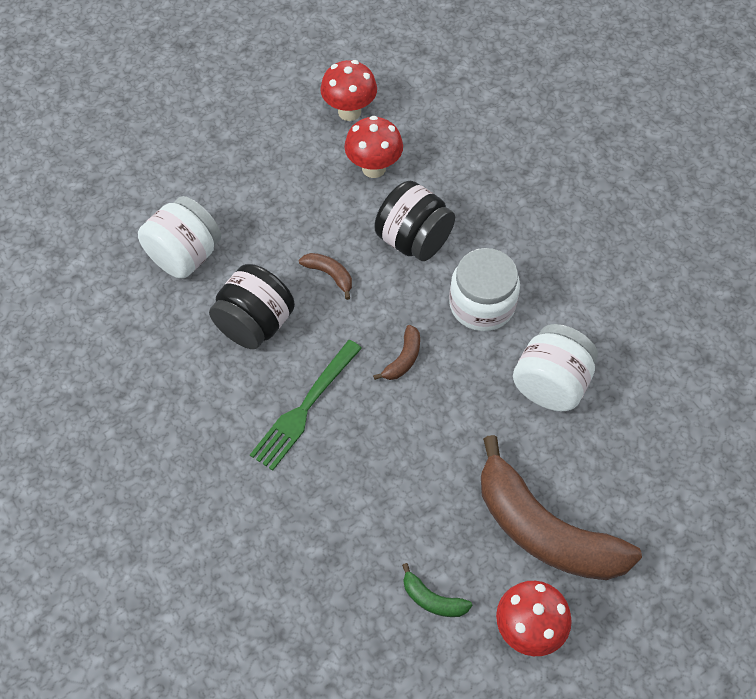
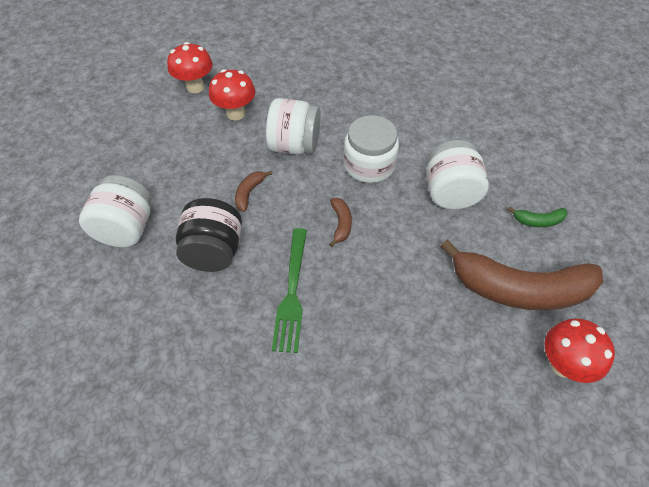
camera: 30 degrees left, 5 degrees down
(329, 275) = (249, 193): brown banana -> brown banana turned 75 degrees counterclockwise
(413, 240) = (294, 146): black jar -> white jar
(432, 599) = (484, 383): green banana -> green banana (538, 221)

